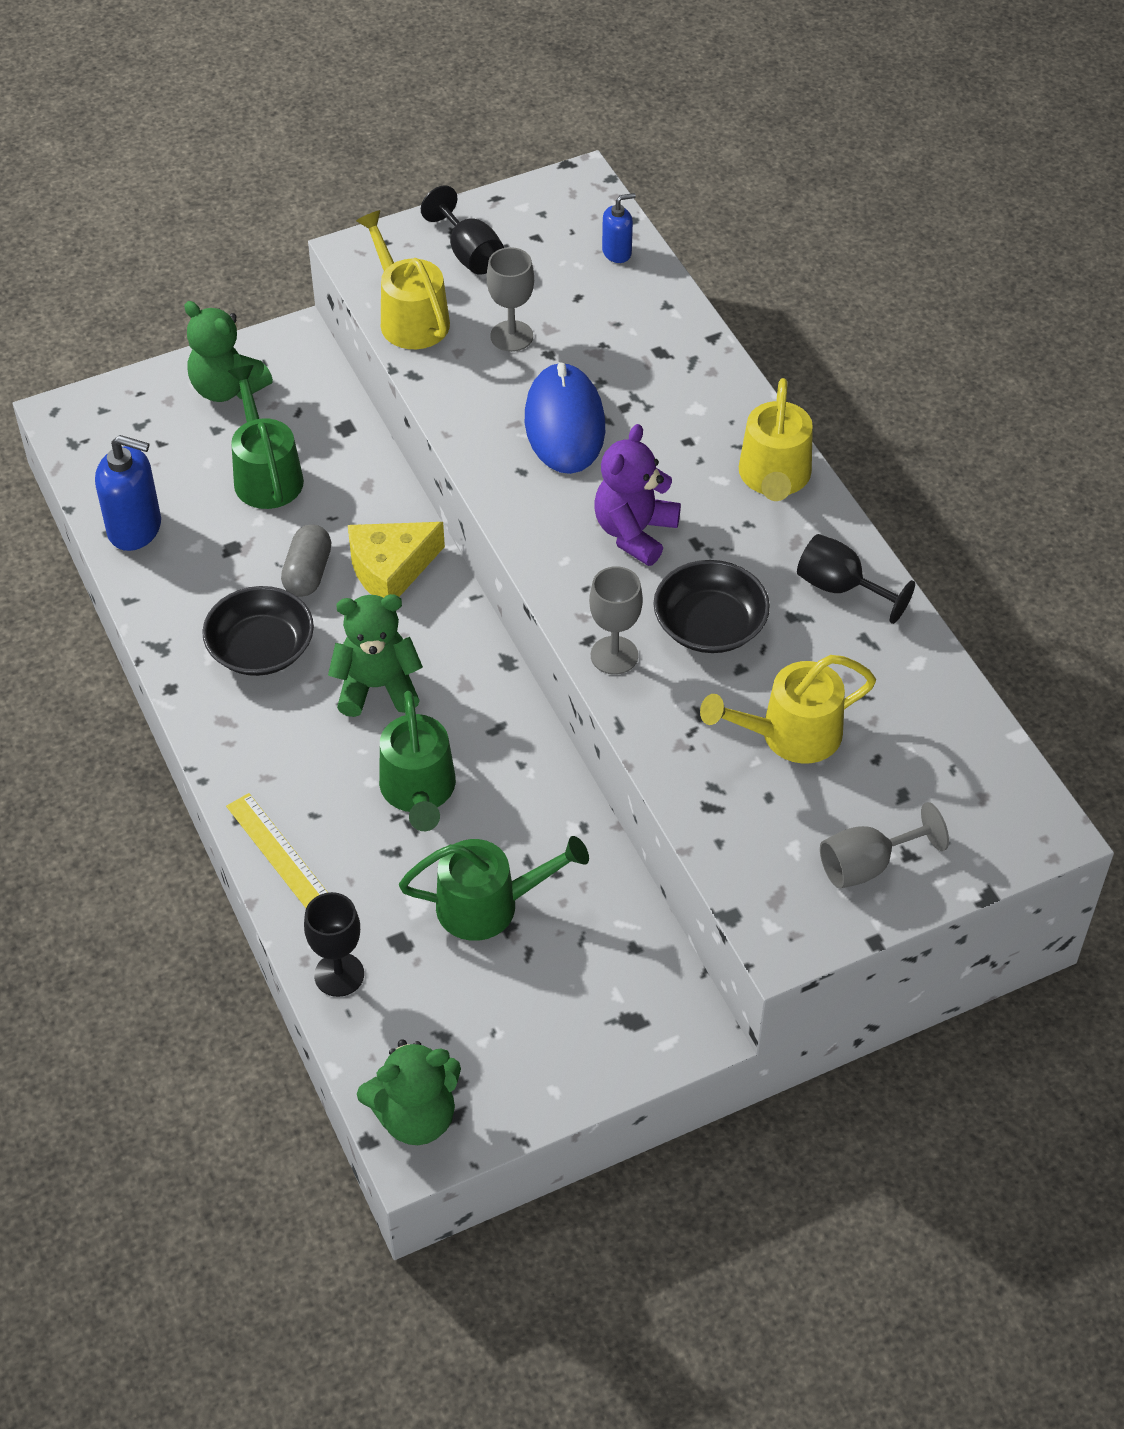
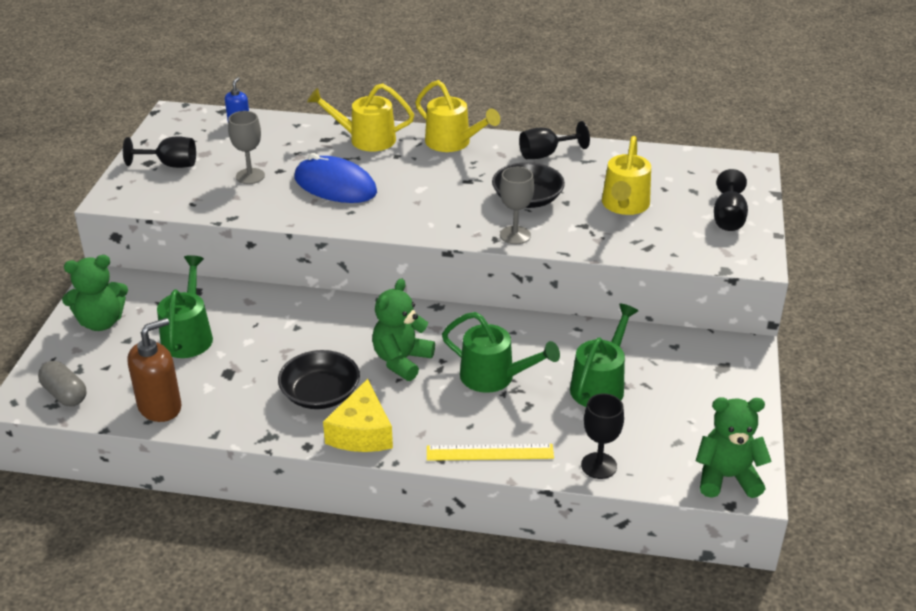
camera: 55 degrees left, 15 degrees down
(135, 528) = (160, 407): blue soap dispenser -> brown soap dispenser
(266, 474) = (188, 335): green watering can -> green watering can turned 75 degrees clockwise
(308, 573) = (285, 351): grey capsule -> grey capsule (65, 394)
(391, 569) = (321, 319): yellow cheese -> yellow cheese (361, 432)
(409, 317) = (187, 202): yellow watering can -> yellow watering can (365, 139)
(415, 1116) = (727, 477): green teddy bear -> green teddy bear turned 105 degrees counterclockwise
(634, 532) = (438, 195): purple teddy bear -> none
(867, 865) = (728, 218): grey goblet -> black goblet

